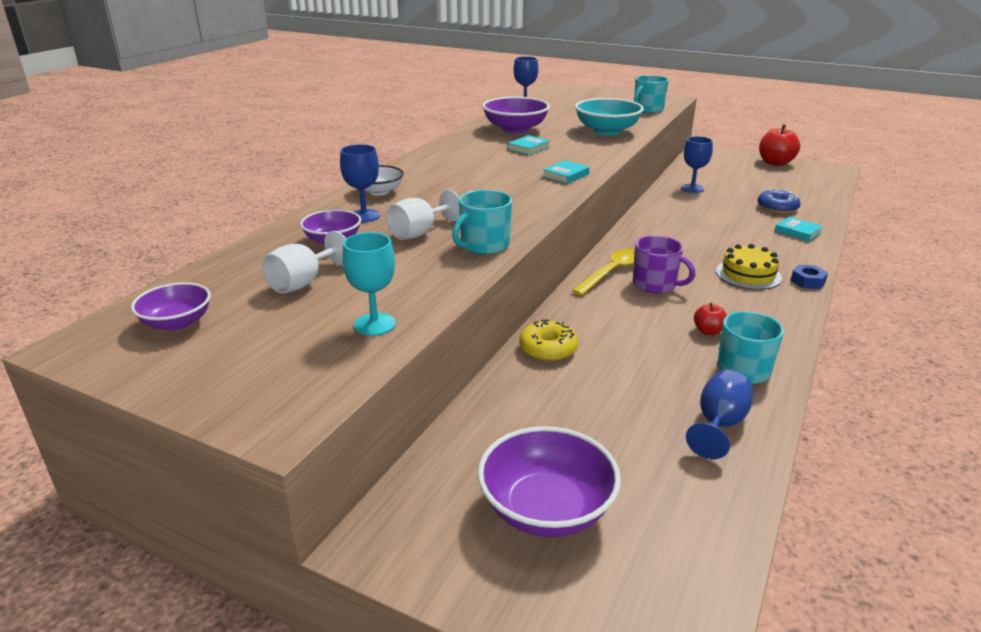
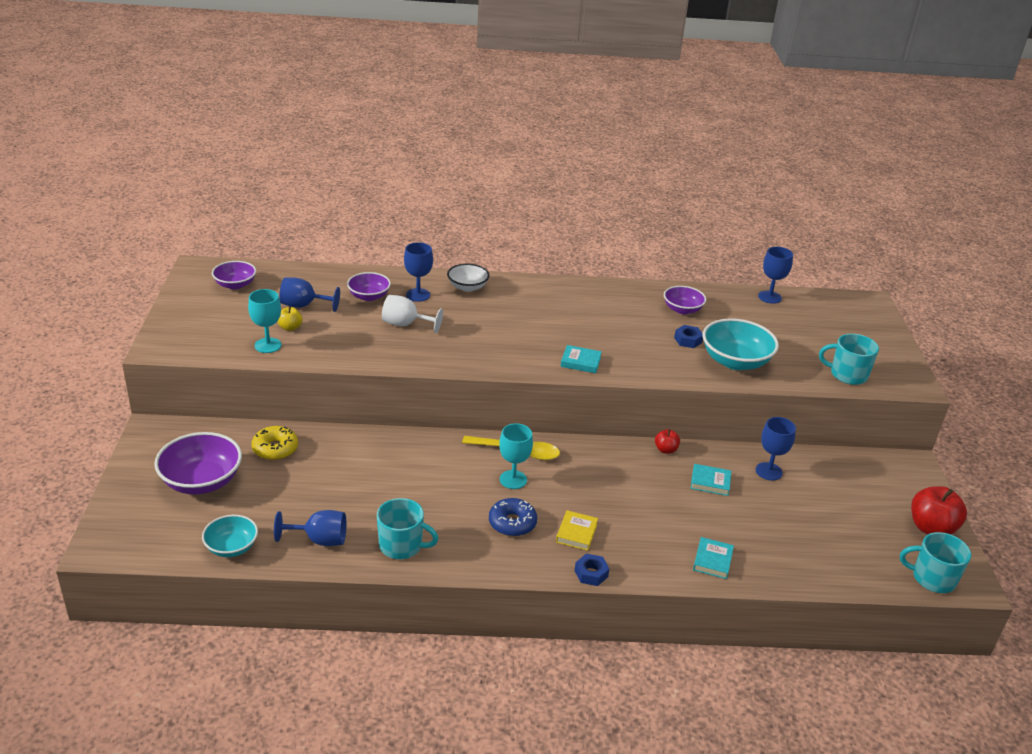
camera: 60 degrees right, 5 degrees up
(303, 283) = (303, 306): white goblet -> blue goblet
(347, 301) = (290, 328): none -> yellow apple
(484, 245) = (404, 356): turquoise mug -> turquoise mug (932, 578)
(515, 129) = (682, 309): purple bowl -> purple bowl, size x0.61
(528, 148) = (634, 328): turquoise book -> turquoise book (710, 482)
(548, 349) = (372, 444): yellow donut -> yellow donut (275, 449)
(563, 137) = (688, 340): none -> blue nut
(655, 284) = (513, 479): purple mug -> turquoise goblet
(708, 331) = (450, 520): red apple -> red apple (665, 450)
(714, 506) = (231, 547): none -> turquoise bowl
(748, 274) = (576, 533): yellow cake -> yellow book
(777, 208) = (770, 540): blue donut -> blue donut (512, 523)

